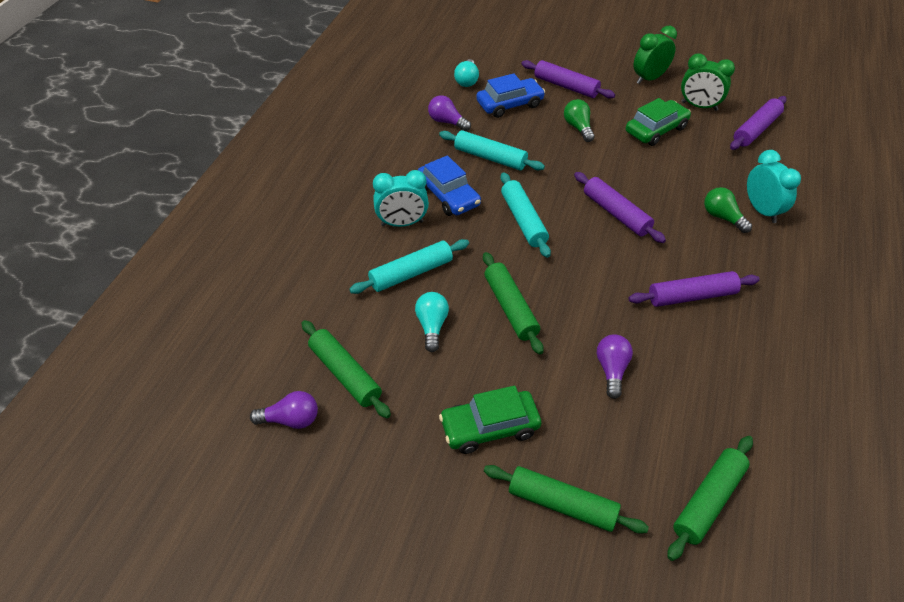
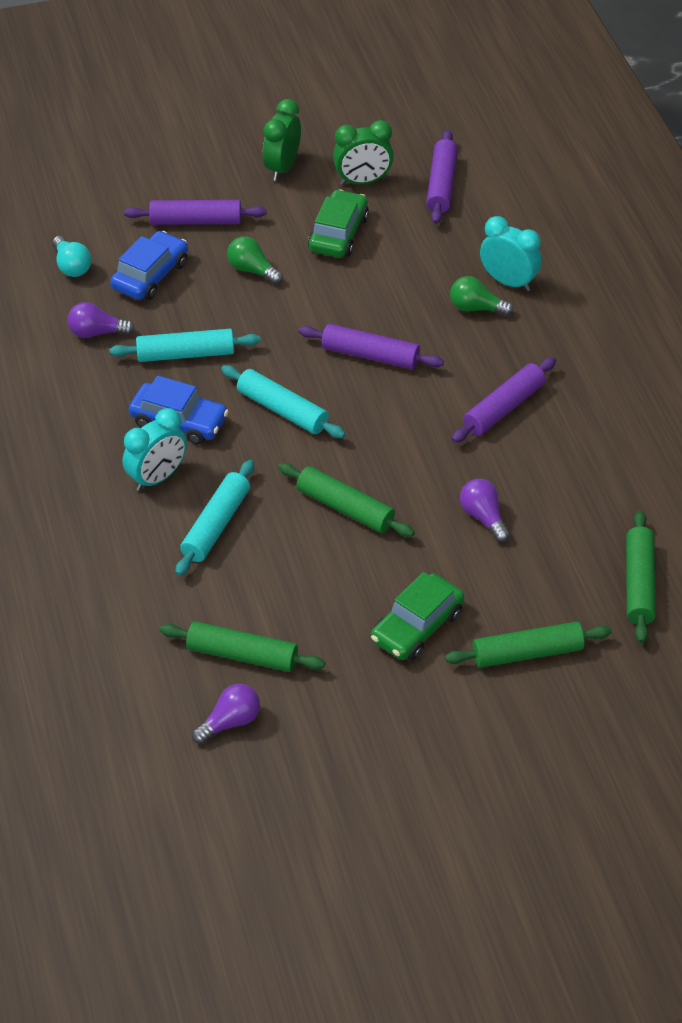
camera: 35 degrees left, 0 degrees up
(432, 326) = (285, 566): turquoise light bulb -> none

